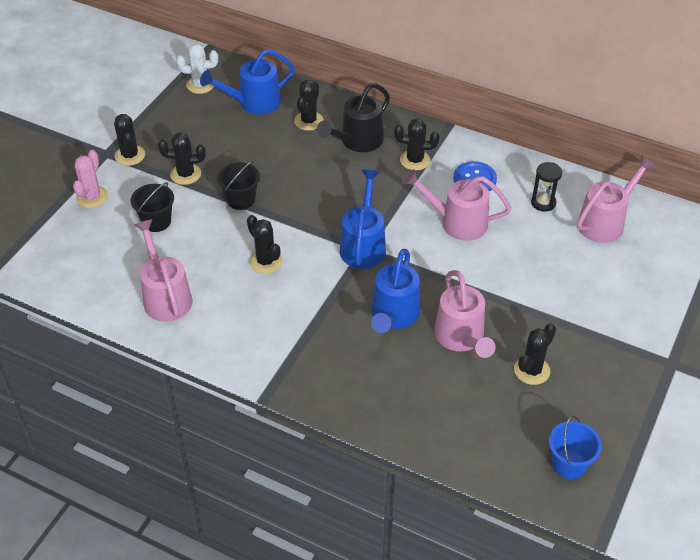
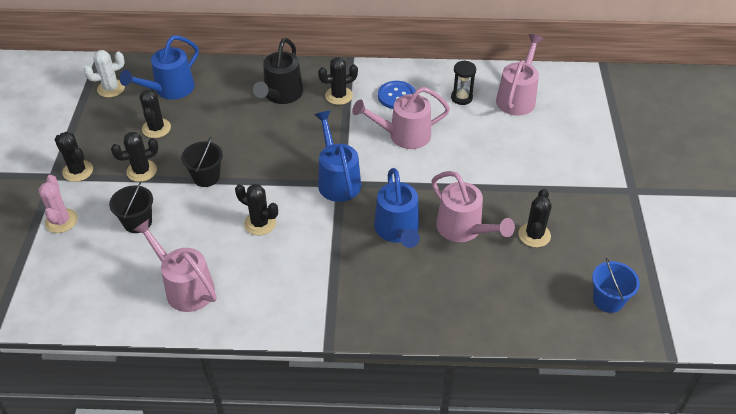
camera: 25 degrees left, 0 degrees up
(308, 121) = (228, 91): black cactus -> black cactus (156, 128)

